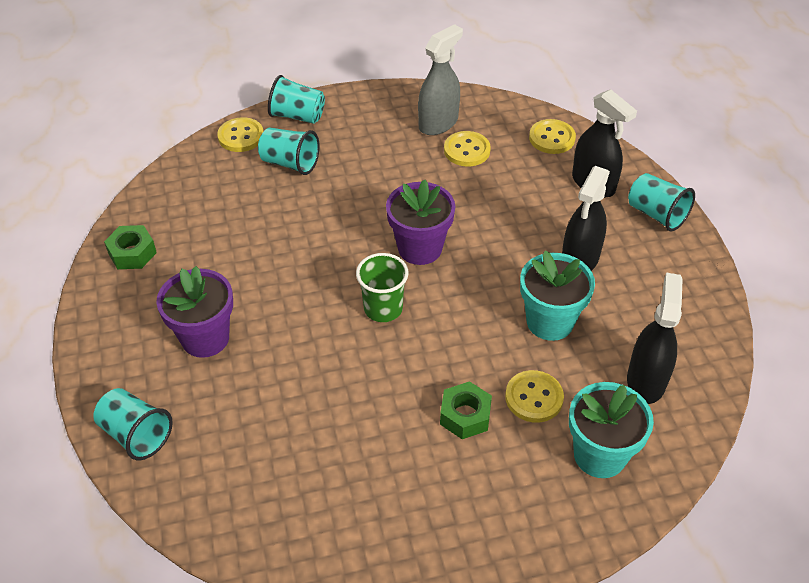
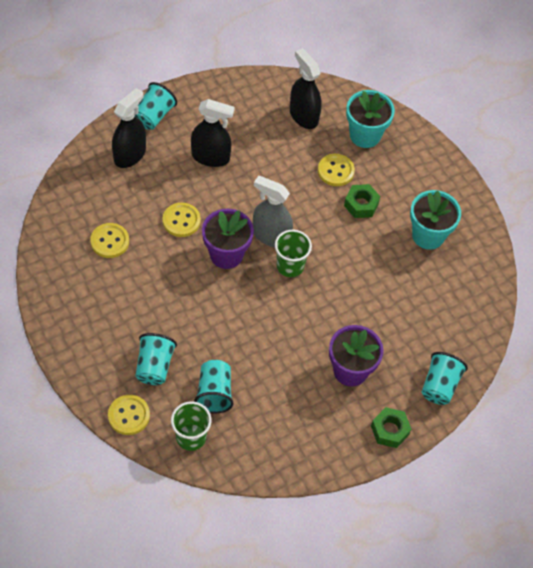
camera: 110 degrees left, 10 degrees up
(132, 253) = (286, 451): green nut -> green nut (390, 430)
(192, 178) = (191, 437): none -> green cup
(297, 116) = (91, 377): turquoise cup -> turquoise cup (214, 393)
(438, 123) = (79, 267): grey spray bottle -> grey spray bottle (271, 236)
(550, 322) = (272, 169): turquoise flower pot -> turquoise flower pot (428, 235)
(552, 138) = (82, 186): yellow button -> yellow button (181, 221)
(646, 380) = (303, 116): black spray bottle -> black spray bottle turned 60 degrees clockwise

